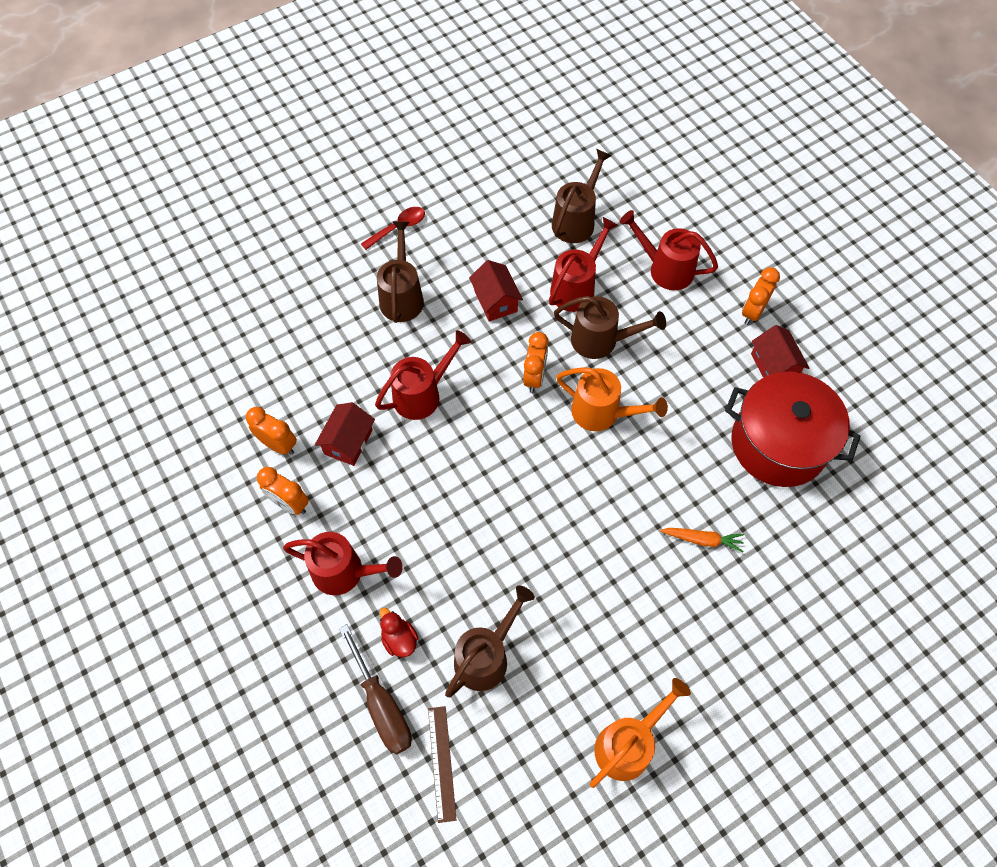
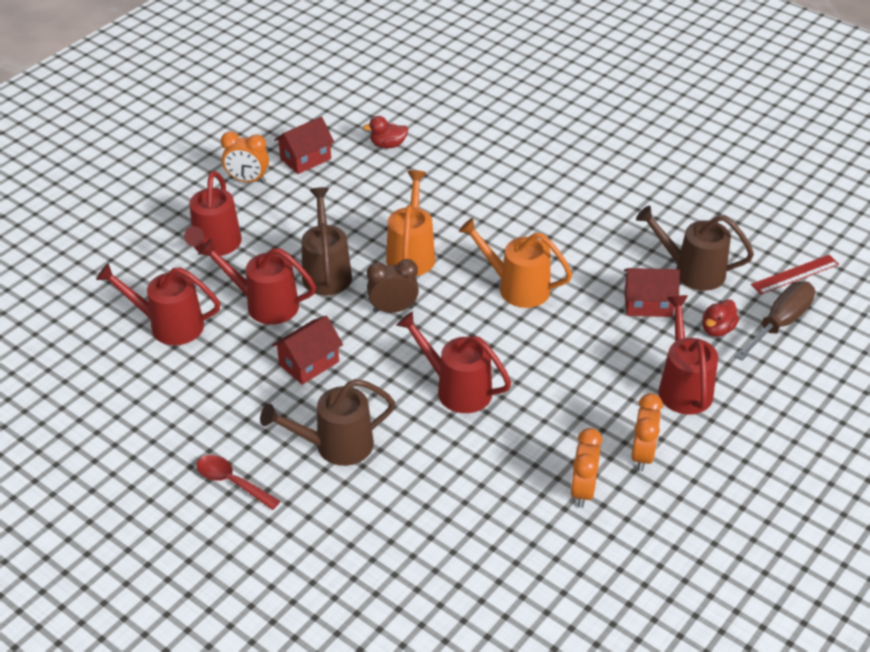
camera: 110 degrees left, 20 degrees down
(348, 442) = (546, 431): red house -> red house (648, 304)
(441, 763) = (795, 274): brown ruler -> red ruler
(534, 377) = (393, 309): orange clock -> brown clock
(576, 220) = (168, 325): brown watering can -> red watering can
(628, 743) = (700, 179): orange watering can -> orange watering can (516, 287)
(702, 540) = (505, 172): orange carrot -> none
(778, 444) = (388, 145): red pot -> red duck

